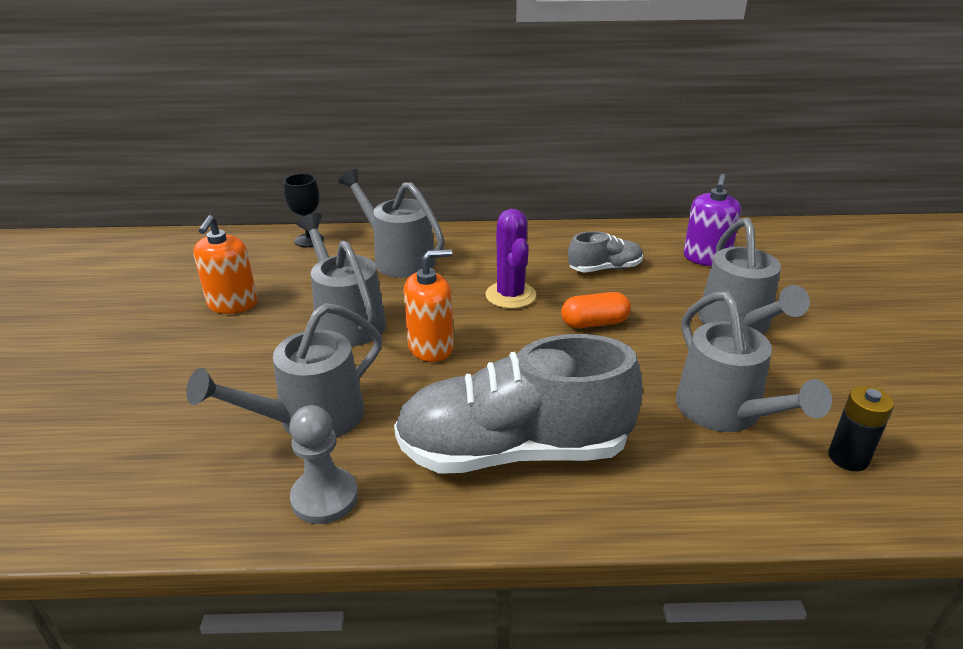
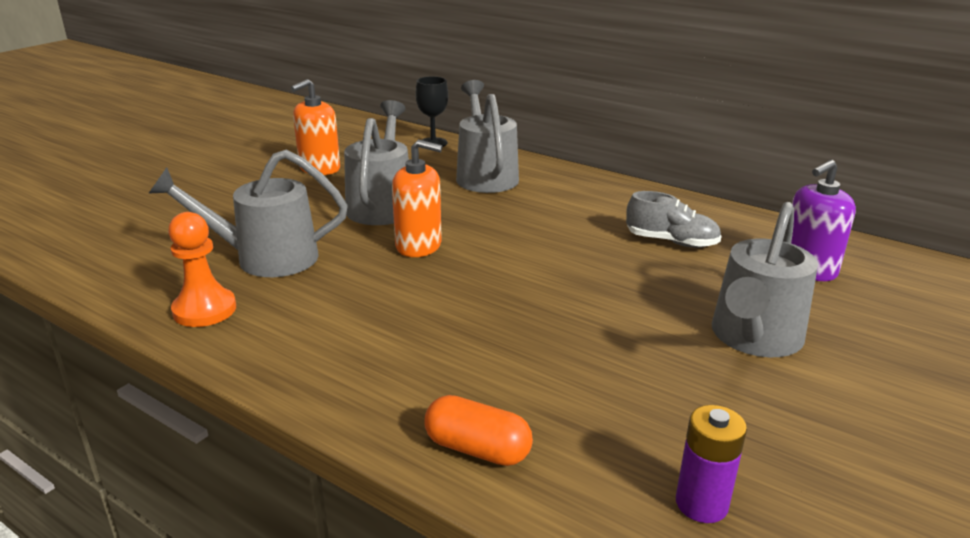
camera: 35 degrees right, 5 degrees down
(324, 497) = (204, 310): grey pawn -> orange pawn
(510, 295) = (543, 232): purple cactus -> none
(513, 450) = (376, 342): grey shoe -> none
(594, 323) = (592, 280): orange capsule -> orange capsule (477, 449)
(726, 413) = (618, 403): grey watering can -> none
(848, 458) = (701, 504): black battery -> purple battery

